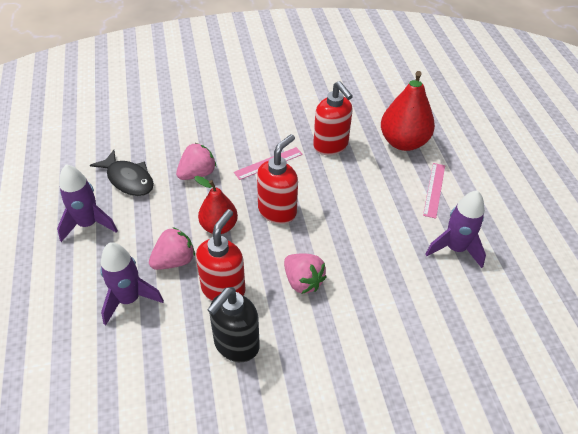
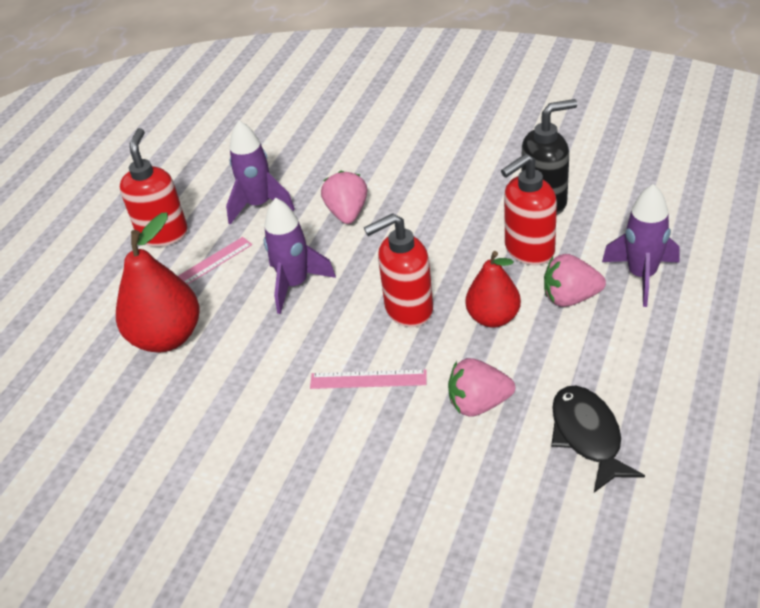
camera: 140 degrees left, 5 degrees down
(88, 224) = (670, 385): purple rocket -> purple rocket (295, 284)
(303, 281) = (439, 229): pink strawberry -> pink strawberry (347, 213)
(331, 146) = (262, 371): red soap dispenser -> red soap dispenser (163, 234)

